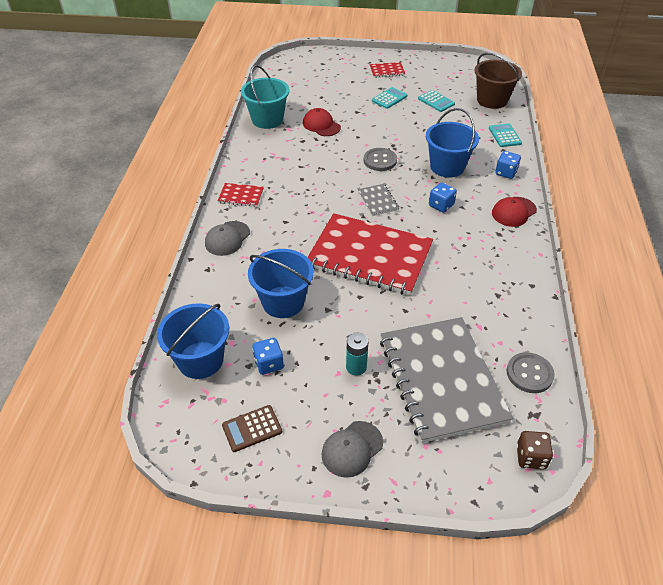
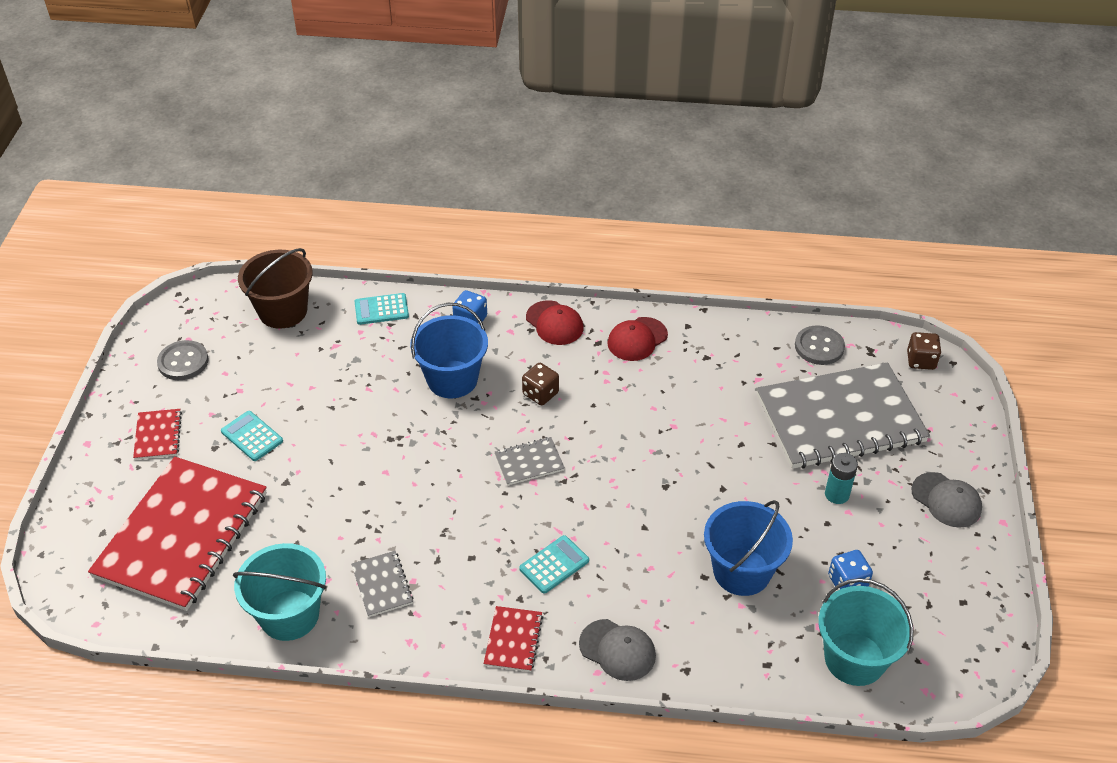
camera: 90 degrees left, 0 degrees up
(200, 360) = (854, 659): blue bucket -> turquoise bucket
(252, 428) = (943, 594): brown calculator -> none
(284, 147) = (382, 585): none -> grey notebook
(321, 125) = (320, 532): red cap -> red cap (637, 339)
(369, 256) = (647, 476): red notebook -> red notebook (182, 535)
(380, 160) = (431, 456): grey button -> grey button (183, 362)
(436, 101) = (273, 377): turquoise calculator -> turquoise calculator (554, 565)
(441, 205) = (540, 394): blue dice -> brown dice

